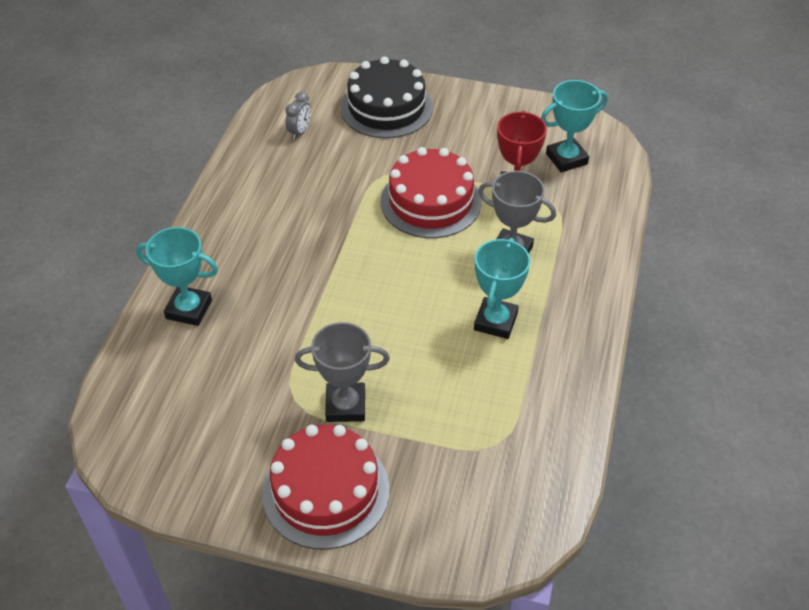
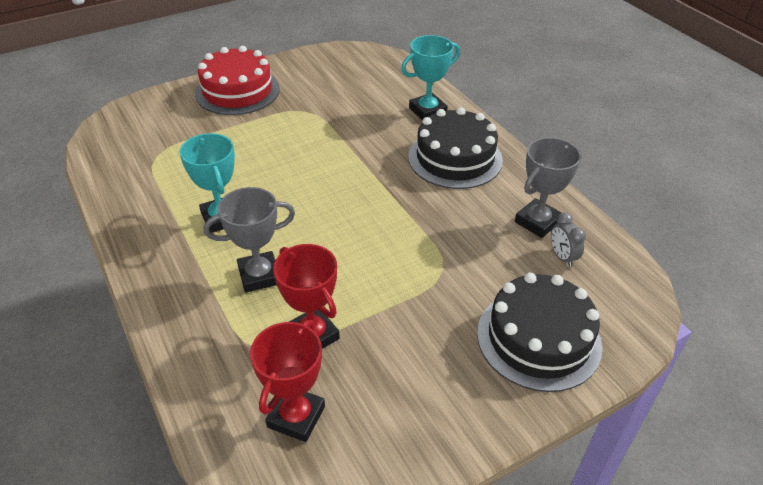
camera: 135 degrees right, 5 degrees down
(246, 244) = (455, 158): none -> black cake
(345, 406) = (271, 123): grey trophy -> grey trophy (537, 222)
(430, 201) = (374, 273): red cake -> none
(566, 159) = (296, 416): turquoise trophy -> red trophy

